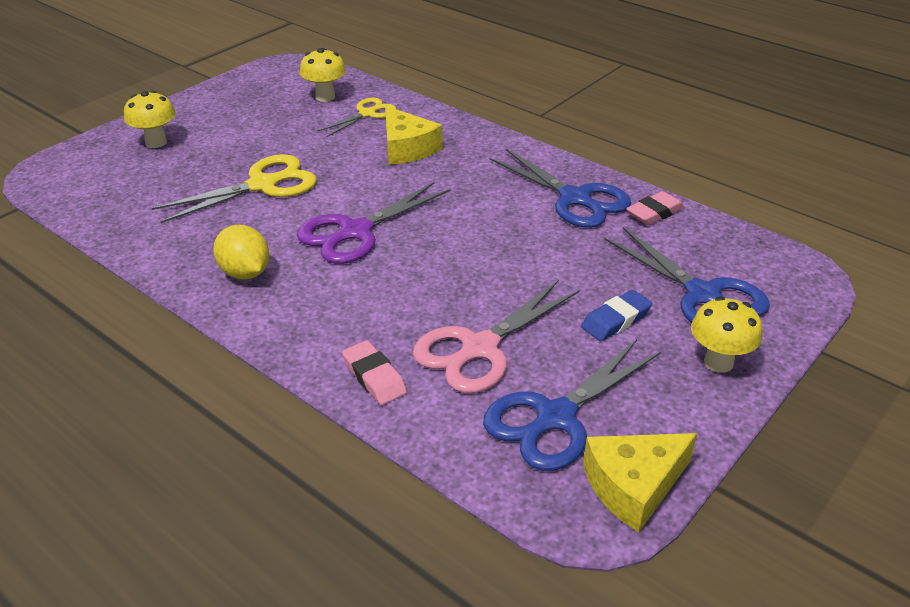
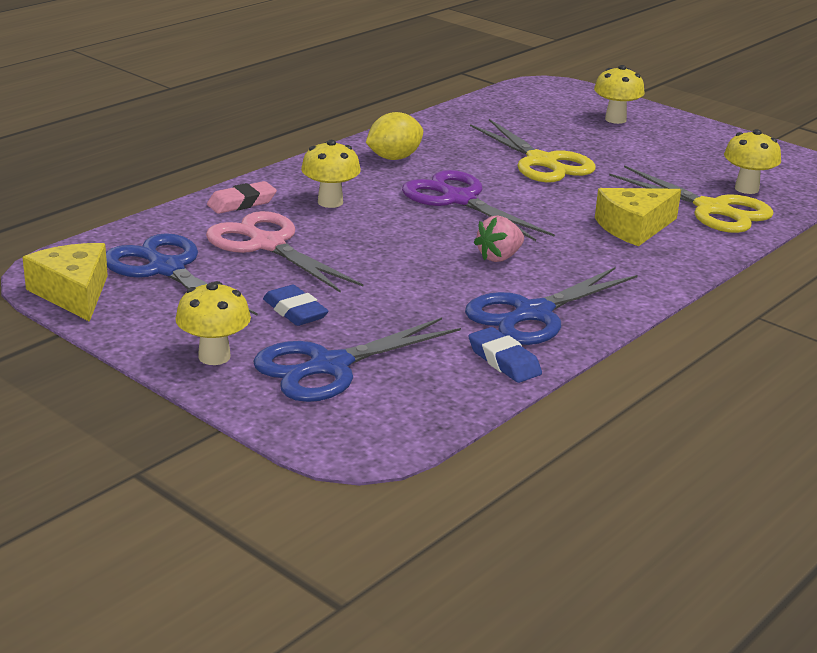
camera: 90 degrees right, 10 degrees down
(367, 114) = (711, 209): yellow scissors -> yellow scissors, size x1.61
(367, 312) = (330, 202): none -> yellow mushroom
(477, 212) = (499, 257): none -> pink strawberry
(654, 213) = (504, 361): pink eraser -> blue eraser

